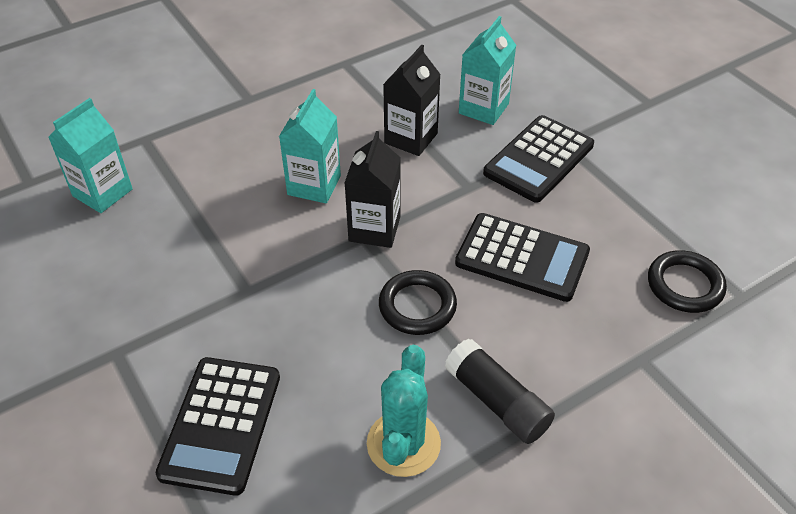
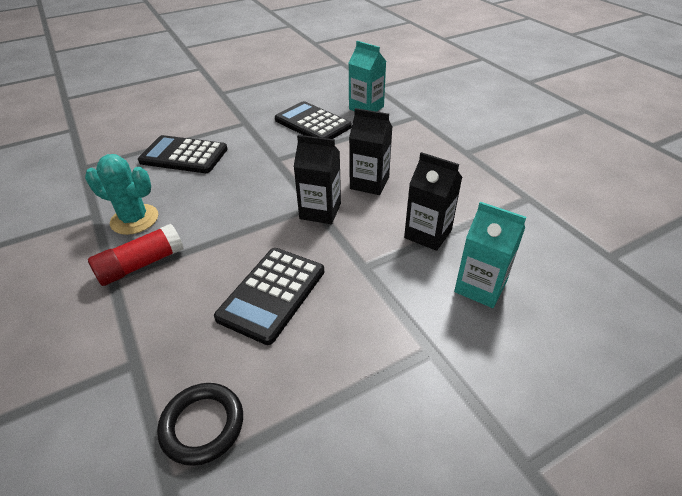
camera: 95 degrees right, 5 degrees down
(314, 185) = (369, 183): turquoise carton -> black carton
(417, 306) = (240, 230): black ring -> none
(497, 401) = (141, 264): black glue stick -> red glue stick
(538, 159) = (403, 323): black calculator -> black calculator (313, 123)

